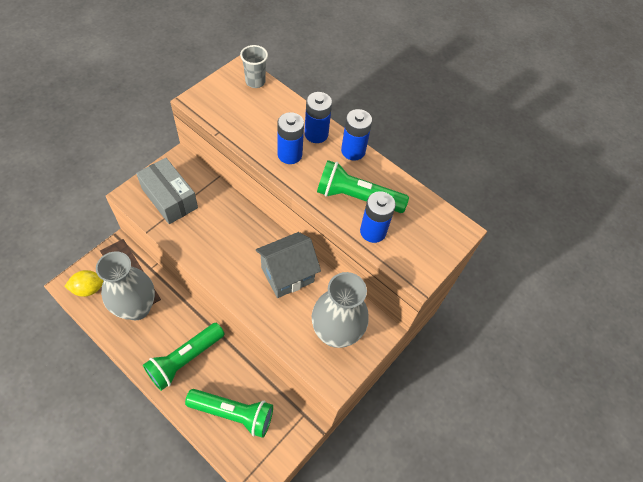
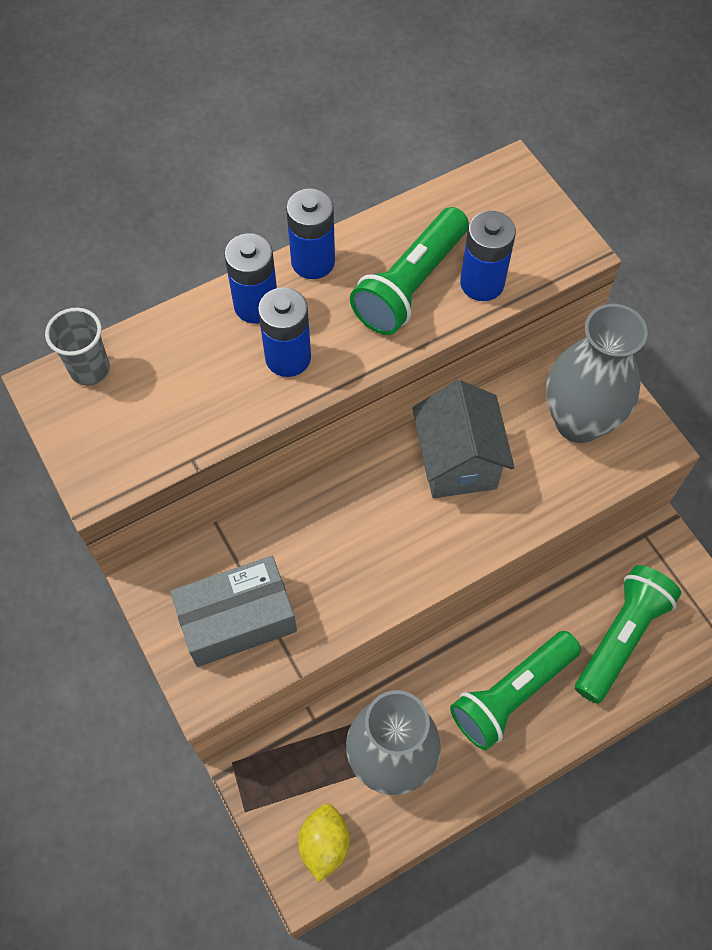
camera: 65 degrees left, 5 degrees up
(185, 359) = (511, 694): green flashlight -> green flashlight turned 75 degrees clockwise

